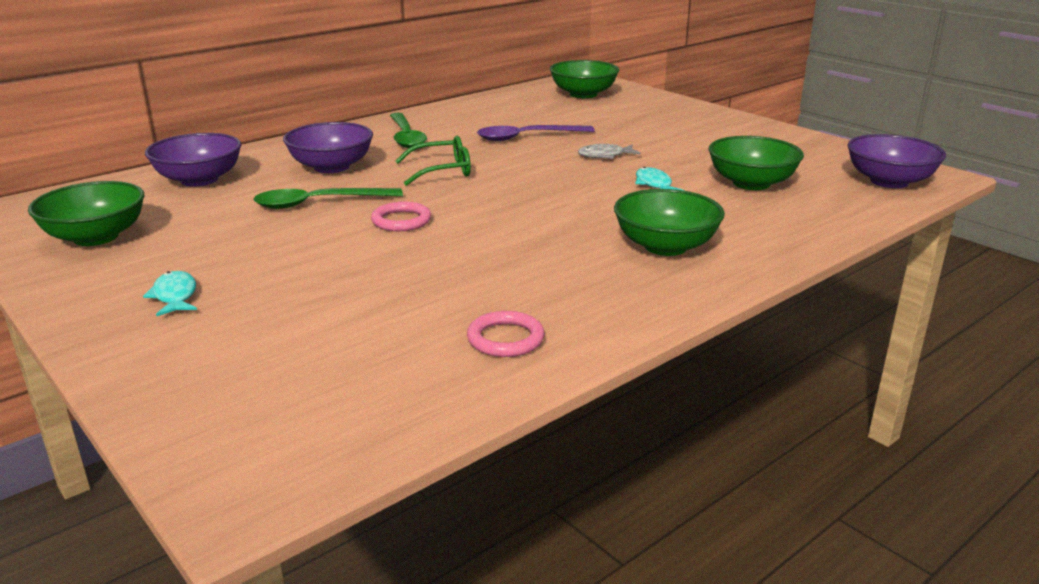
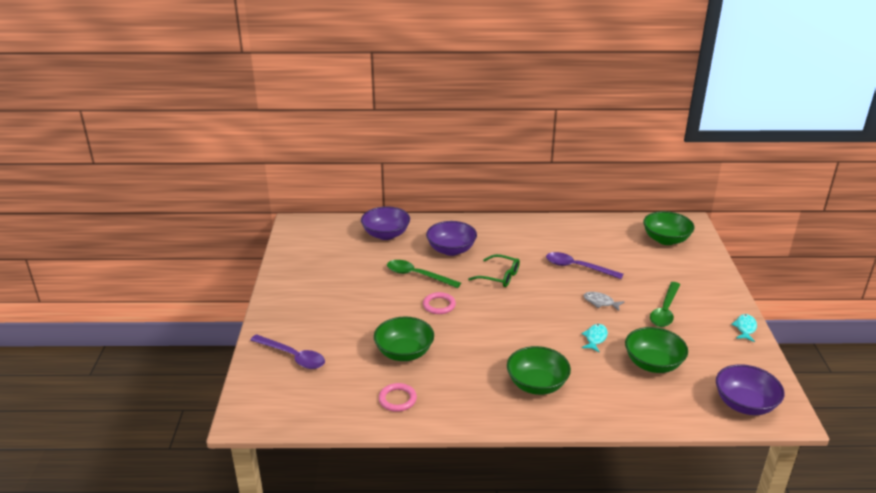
camera: 40 degrees right, 5 degrees up
(96, 237) = (314, 258): green bowl -> green bowl (404, 352)
(175, 296) = (309, 309): turquoise fish -> turquoise fish (745, 328)
(228, 364) = (293, 356): none -> purple spoon
(406, 137) = (513, 240): green spoon -> green spoon (665, 310)

